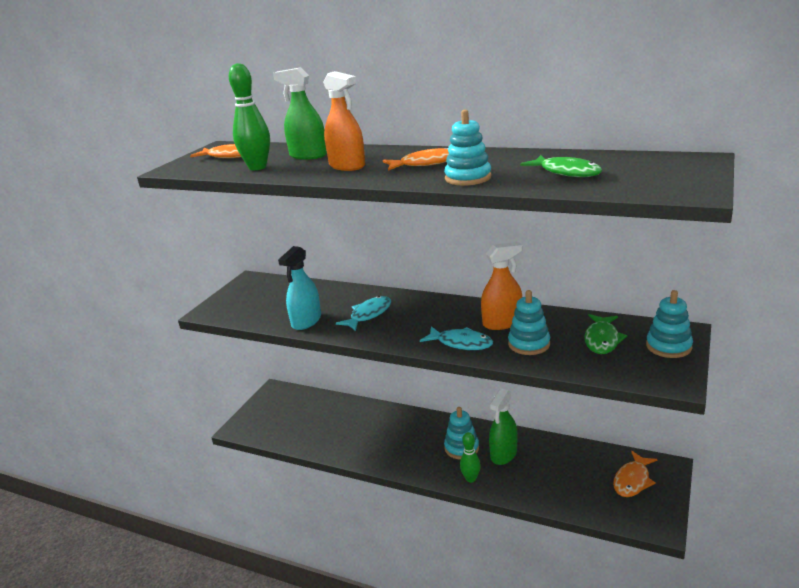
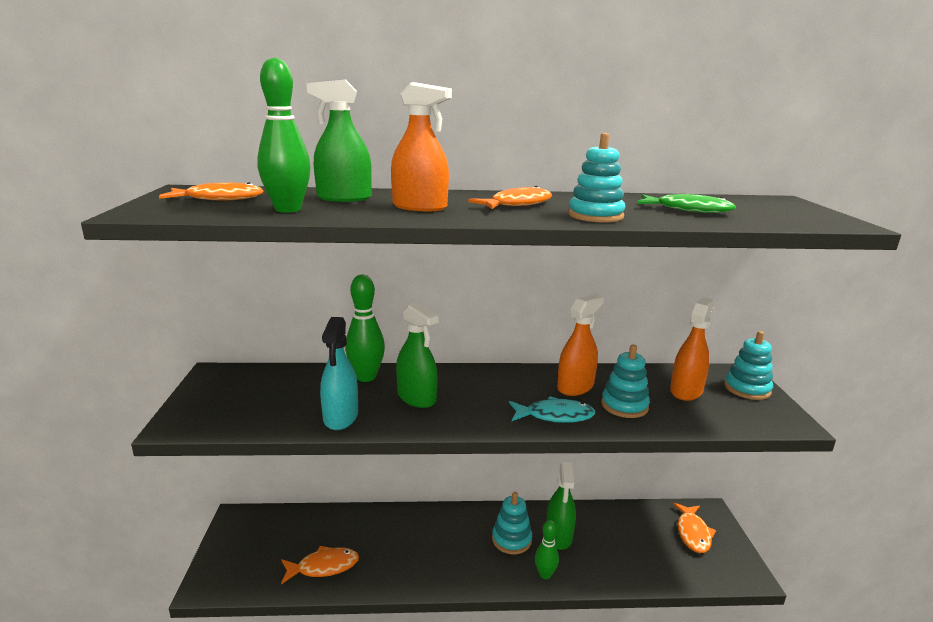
camera: 30 degrees left, 5 degrees down
(313, 434) = (324, 567): none -> orange fish
(346, 294) = (366, 377): none -> green bowling pin
(368, 314) = (416, 398): turquoise fish -> green spray bottle
(602, 340) = (686, 391): green fish -> orange spray bottle

